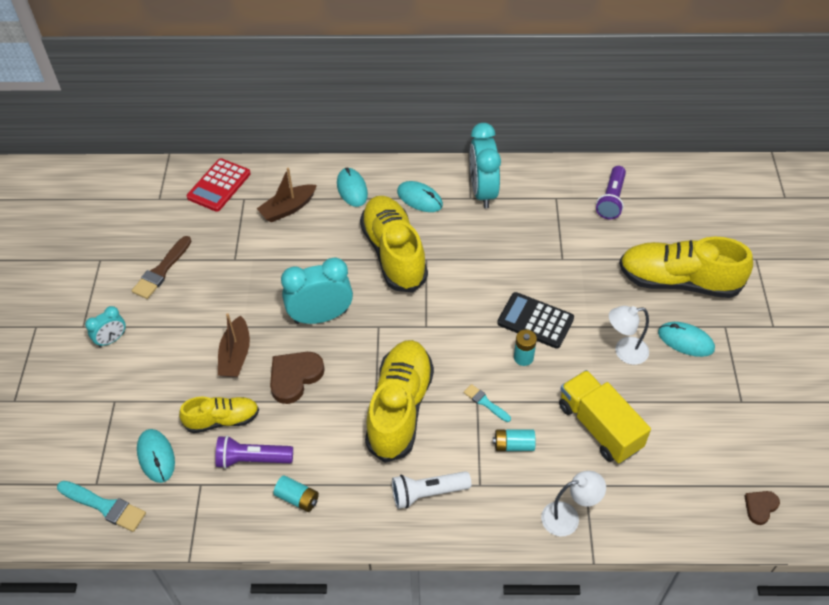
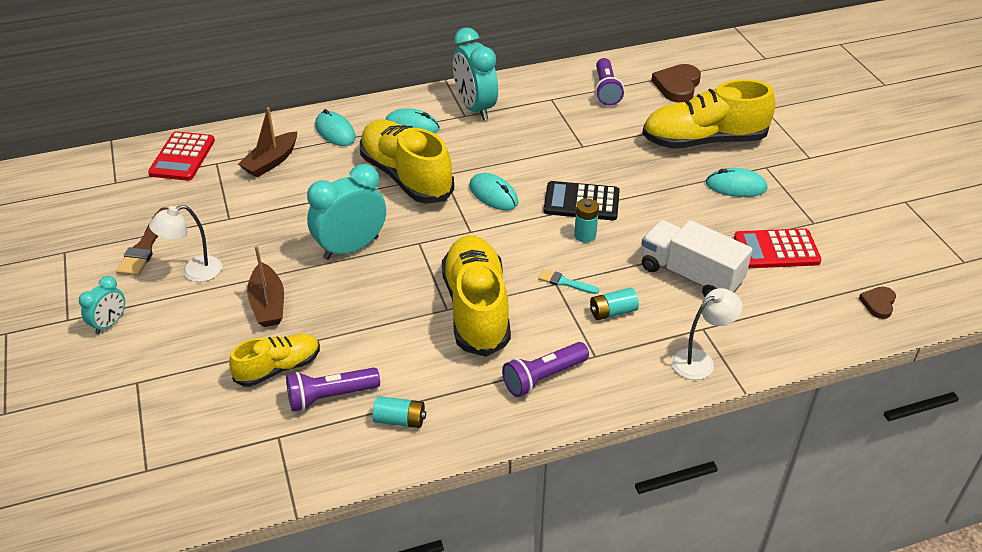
camera: 20 degrees left, 10 degrees down
(105, 506) = (166, 490): turquoise brush -> none
(156, 456) = (212, 423): turquoise mouse -> turquoise mouse (493, 194)
(294, 377) = (346, 309): brown heart -> brown heart (677, 86)
(427, 493) = (543, 377): white flashlight -> purple flashlight
(599, 426) = (690, 275): yellow truck -> white truck
(624, 352) = (682, 208): white lamp -> white lamp (194, 272)
(691, 421) = (776, 250): none -> red calculator

